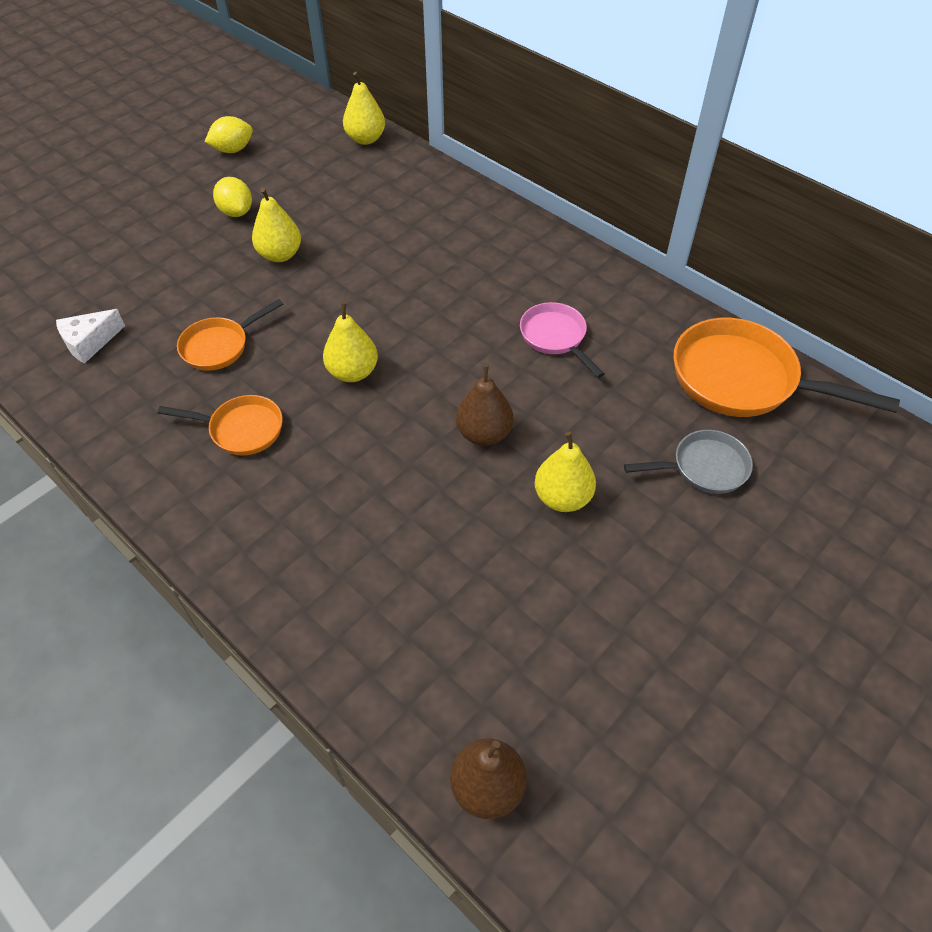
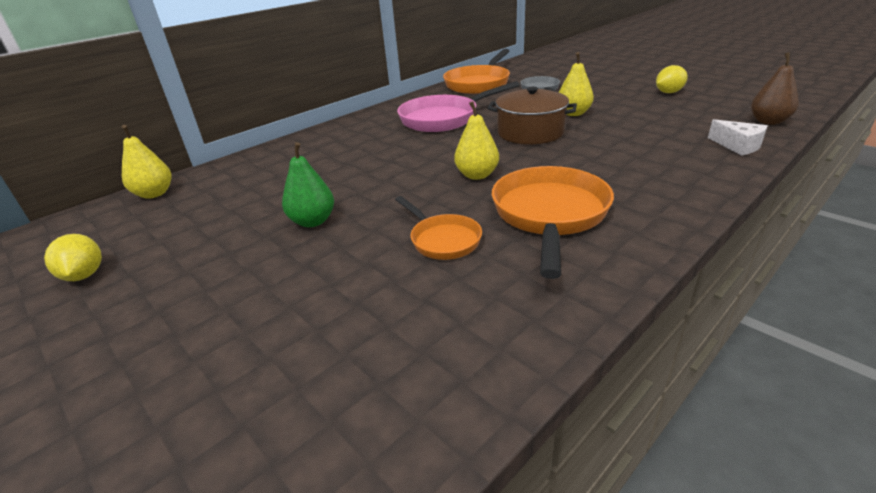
camera: 85 degrees left, 20 degrees down
(90, 342) = (428, 339): white cheese -> white cheese (737, 146)
(236, 212) = (220, 257): yellow lemon -> yellow lemon (668, 92)
(241, 429) = (550, 215): orange pan -> orange pan, size x1.78
(280, 255) = (313, 221): yellow pear -> green pear
(484, 433) = (530, 132): brown pear -> brown pot
(555, 337) = (444, 118): pink pan -> pink pan, size x1.78

